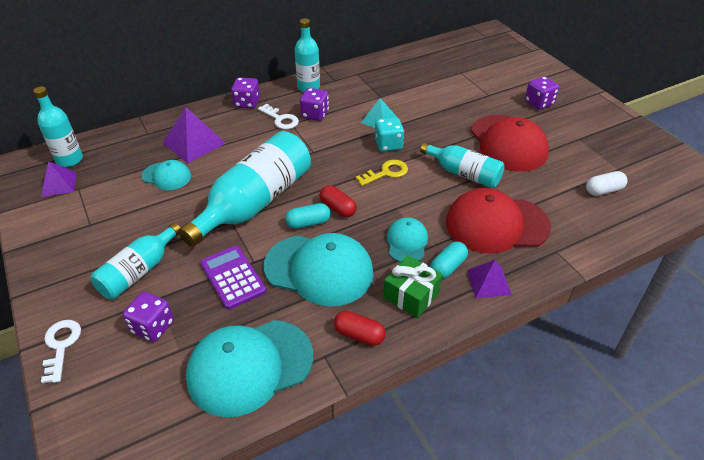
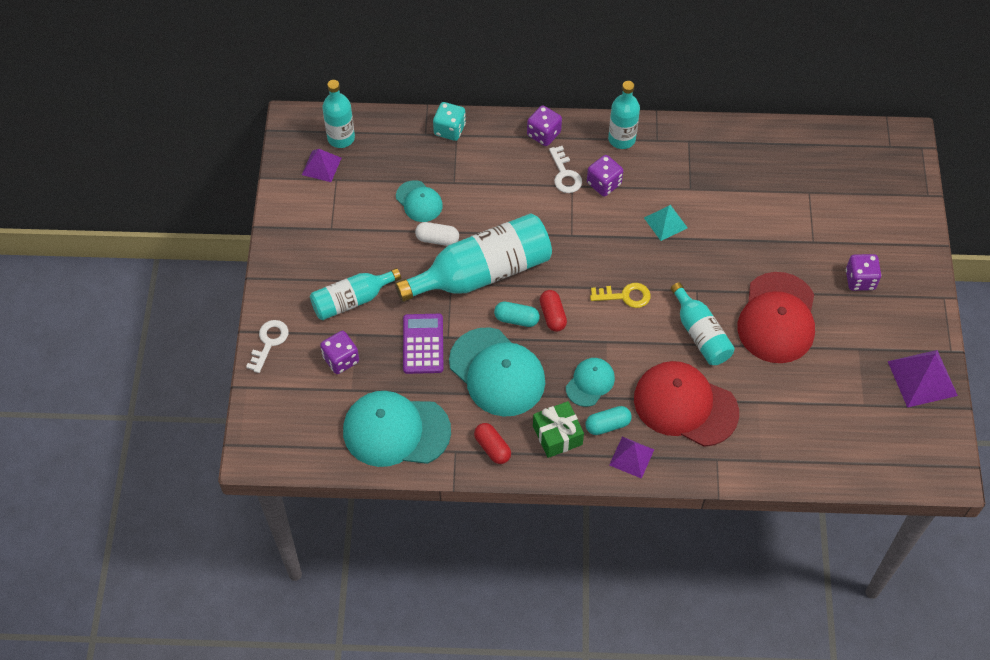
camera: 30 degrees right, 15 degrees up
(194, 143) = (463, 168): purple pyramid -> purple pyramid (922, 378)
(388, 144) = (652, 261): turquoise dice -> turquoise dice (449, 129)
(603, 190) = (823, 421): white capsule -> white capsule (437, 239)

